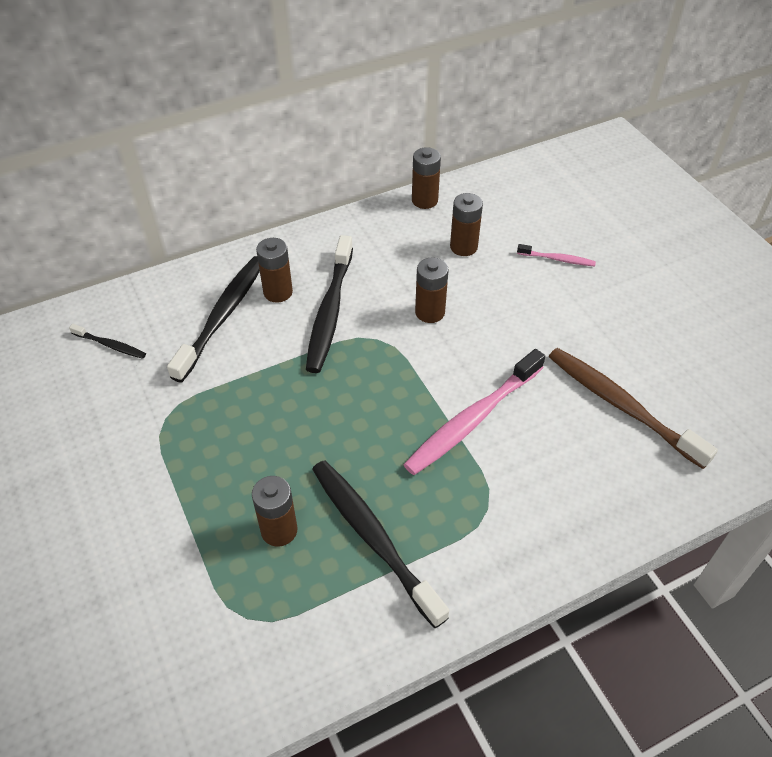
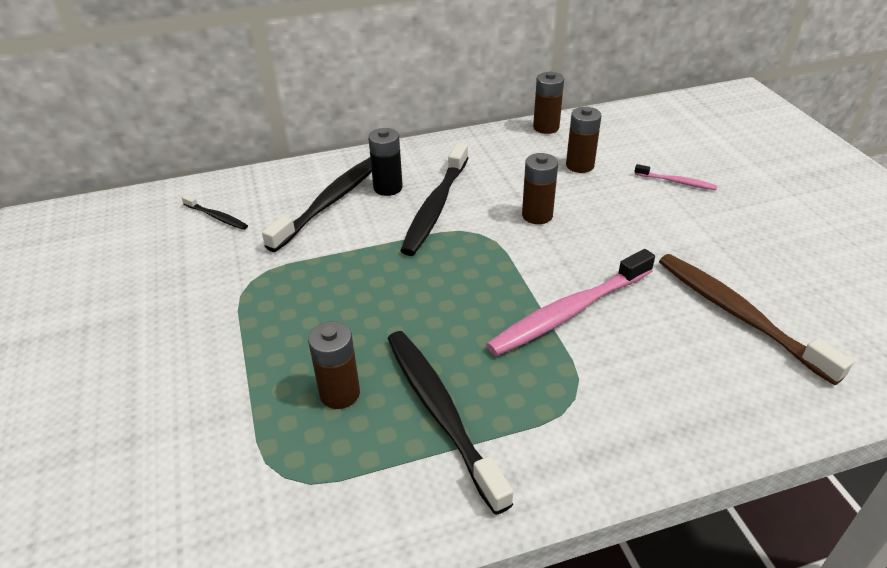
camera: 10 degrees right, 10 degrees down
(278, 292) = (388, 188): brown battery -> black battery

